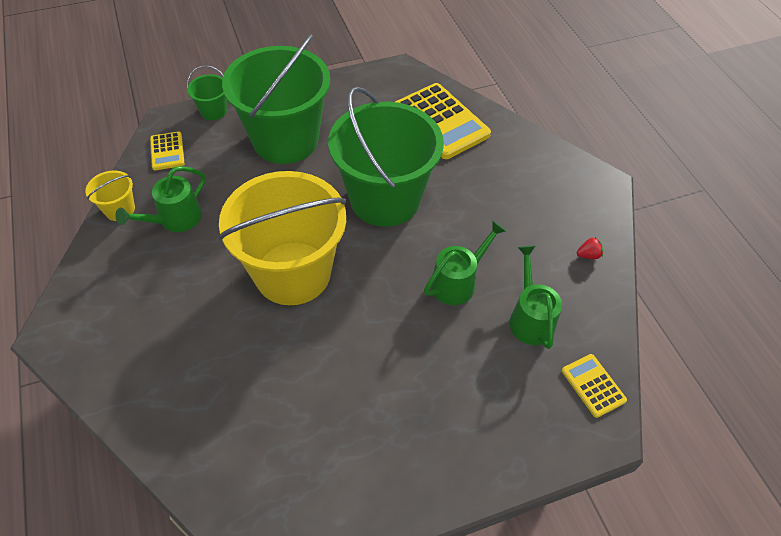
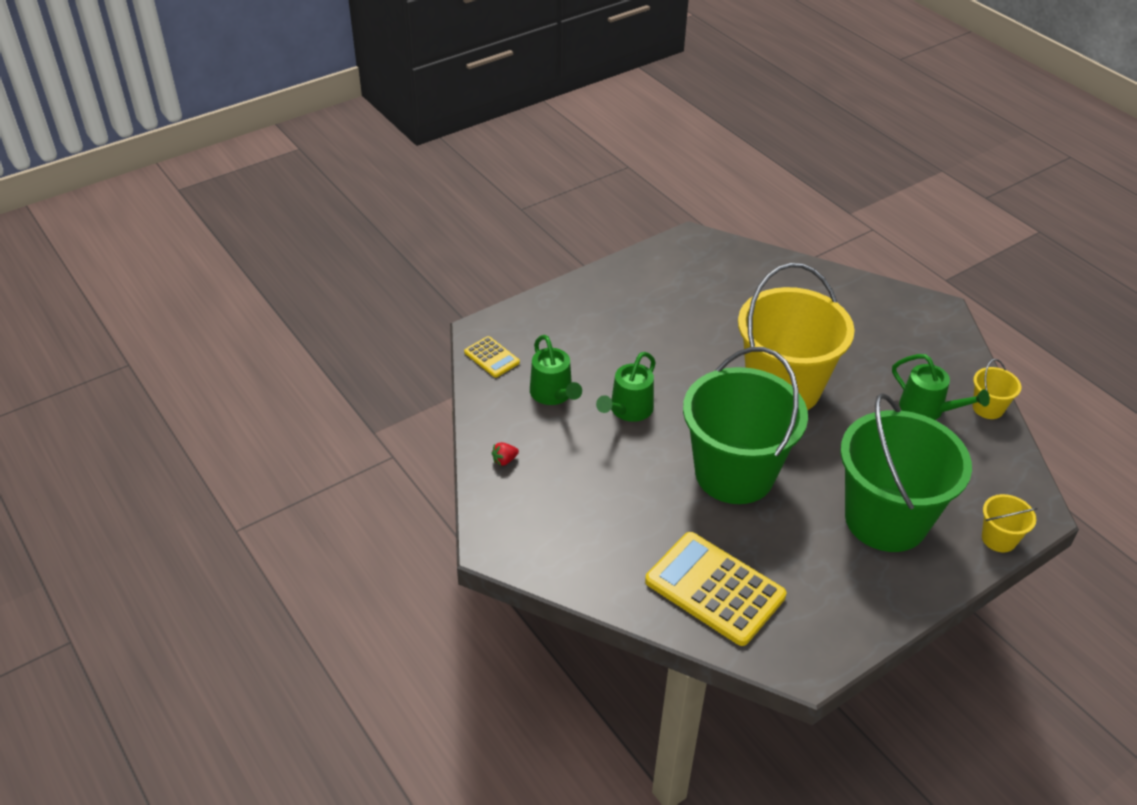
camera: 165 degrees right, 10 degrees down
(167, 151) = (1002, 476): yellow calculator -> none
(175, 220) = (927, 410): green watering can -> green watering can turned 105 degrees clockwise
(213, 111) = (998, 539): green bucket -> yellow bucket

